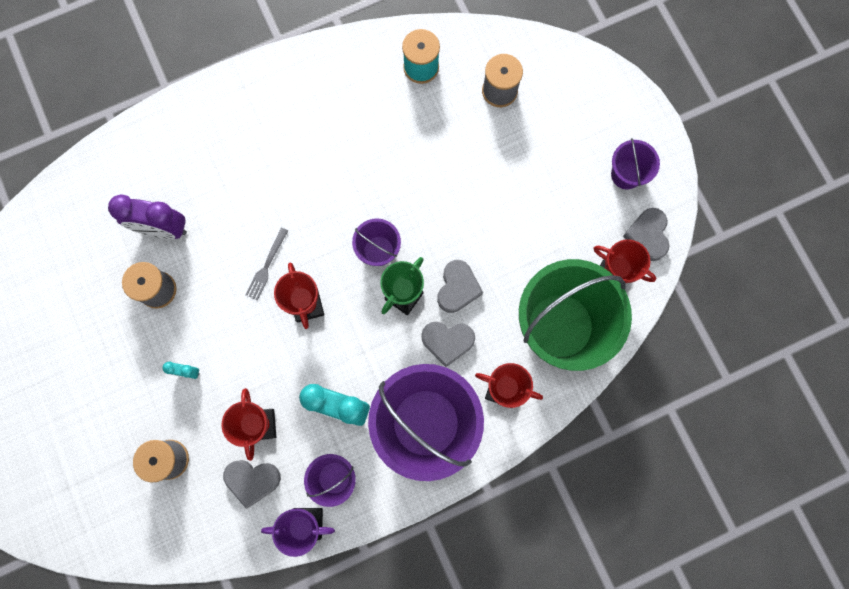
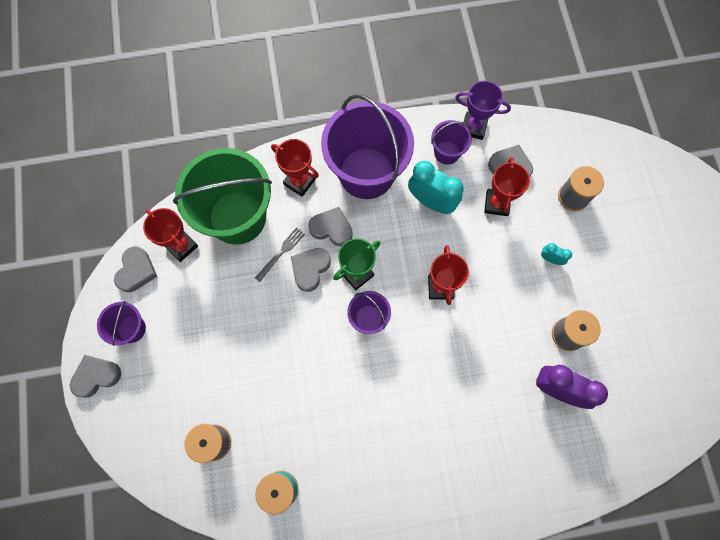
camera: 165 degrees left, 5 degrees down
(266, 266) = (469, 330): grey fork -> grey fork (281, 253)
(641, 120) = (96, 376): none -> grey heart

